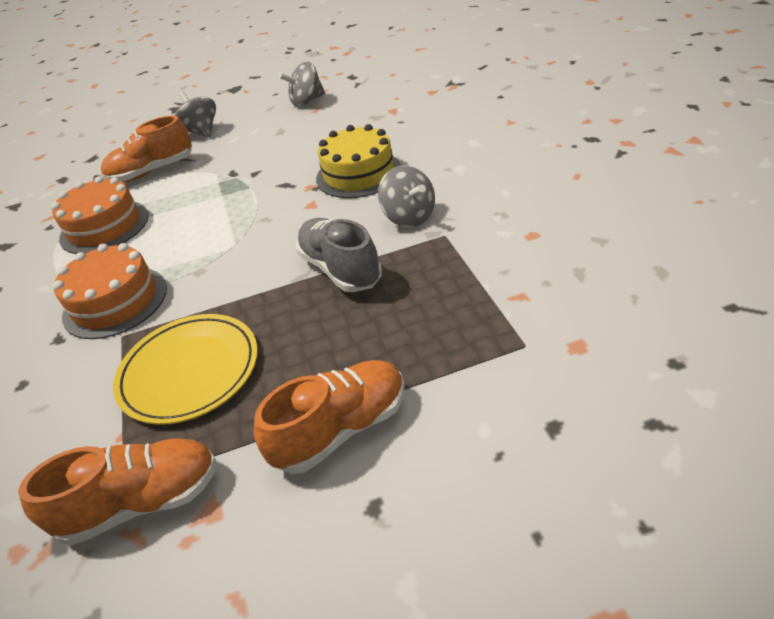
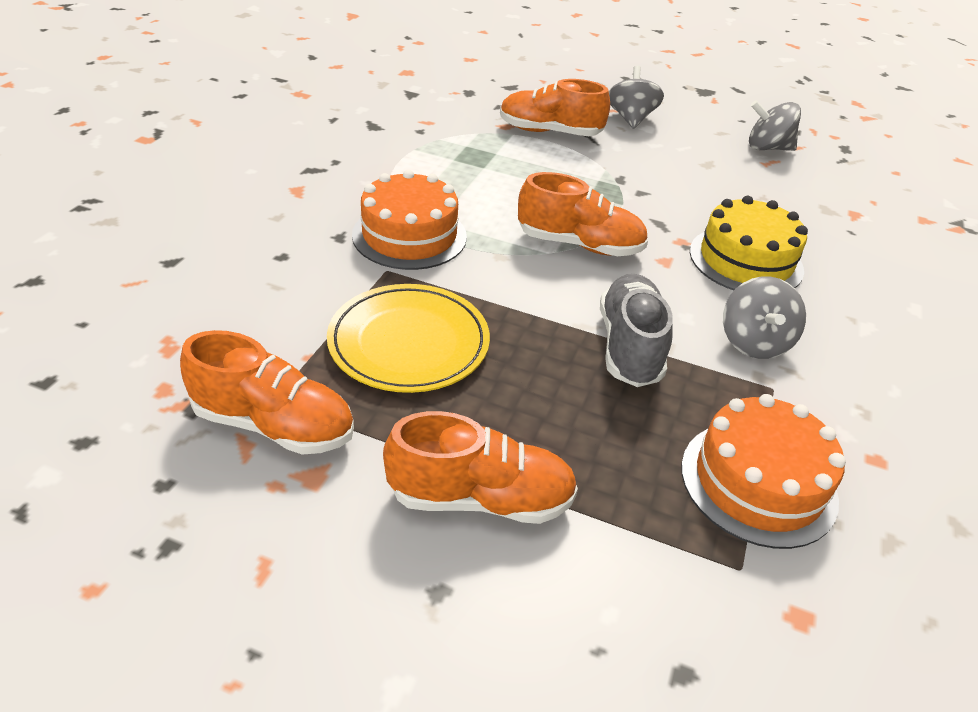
camera: 30 degrees right, 0 degrees up
(104, 227) = (462, 160): orange cake -> orange cake (758, 482)
(246, 230) = (579, 245): none -> orange shoe

